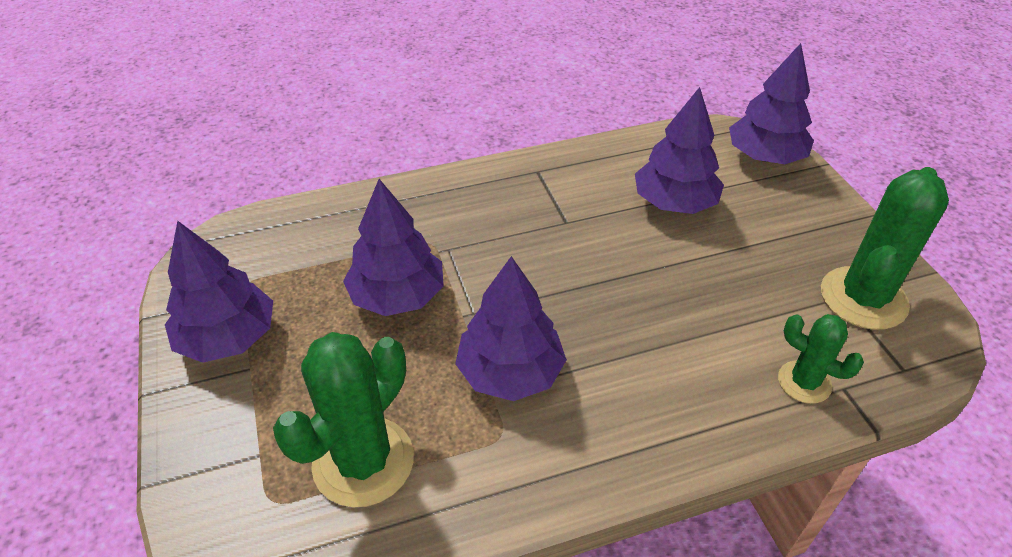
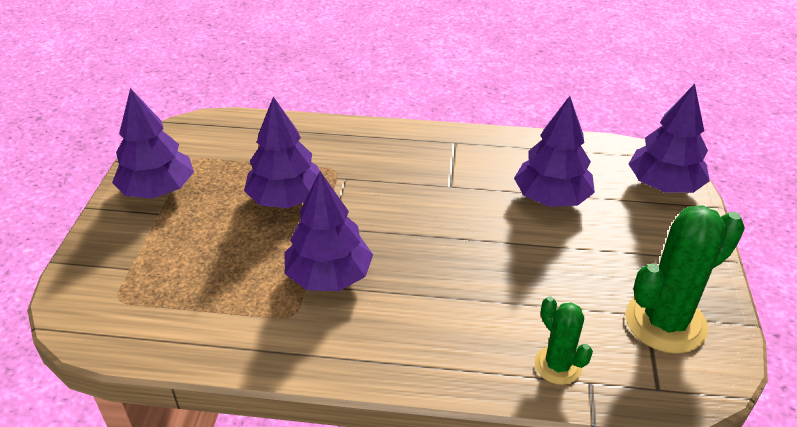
camera: 25 degrees right, 5 degrees down
(363, 461) = (189, 296): green cactus -> none

